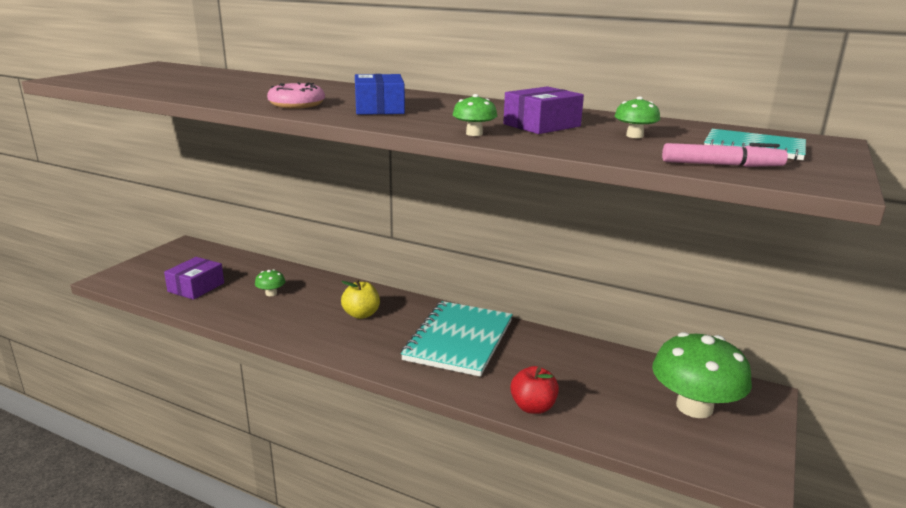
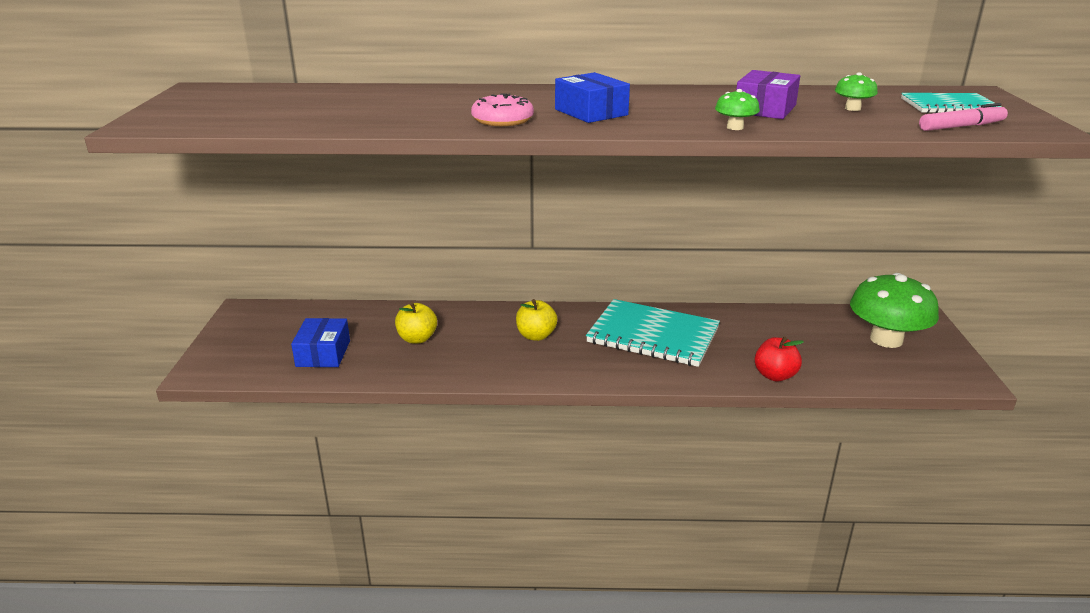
camera: 25 degrees left, 5 degrees up
(196, 287) = (323, 353): purple box -> blue box
(271, 293) = (417, 339): green mushroom -> yellow apple
(459, 340) = (653, 336): turquoise notebook -> turquoise notebook turned 60 degrees counterclockwise

